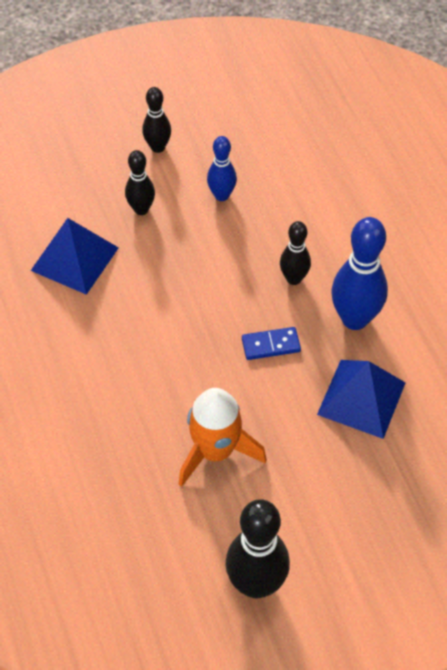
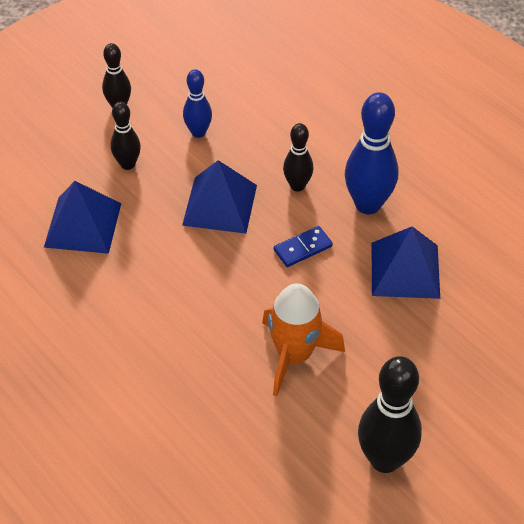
camera: 20 degrees left, 5 degrees down
(210, 276) = (219, 205): none -> blue pyramid

